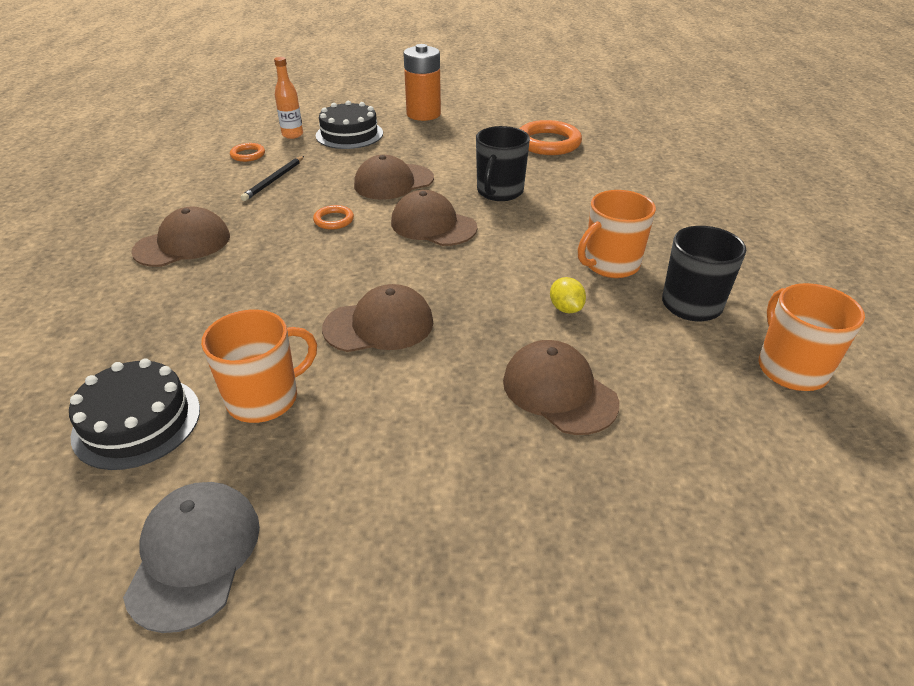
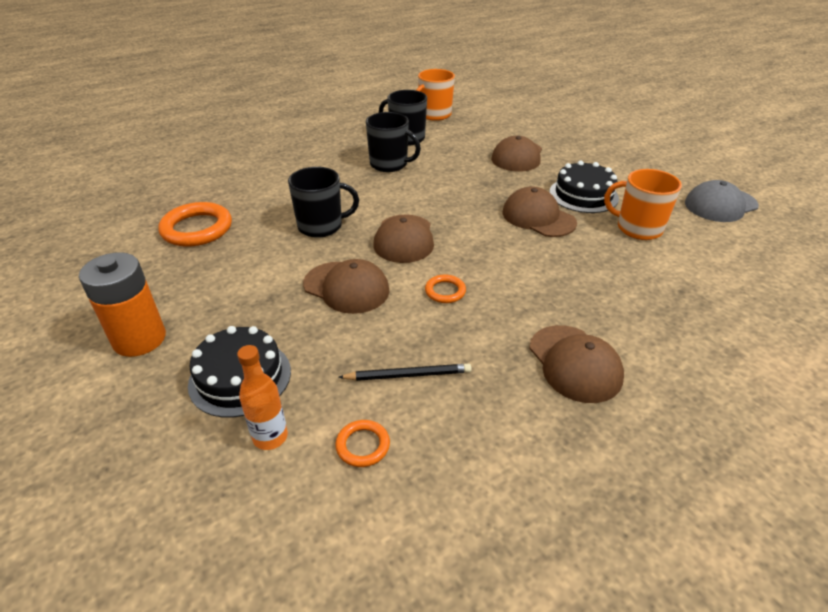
camera: 120 degrees left, 0 degrees up
(137, 421) = (713, 260): black cake -> black cake (583, 195)
(183, 244) = (575, 363): brown cap -> brown cap turned 135 degrees counterclockwise
(565, 308) = (450, 168): yellow lemon -> none
(610, 264) = (389, 164): orange mug -> black mug

